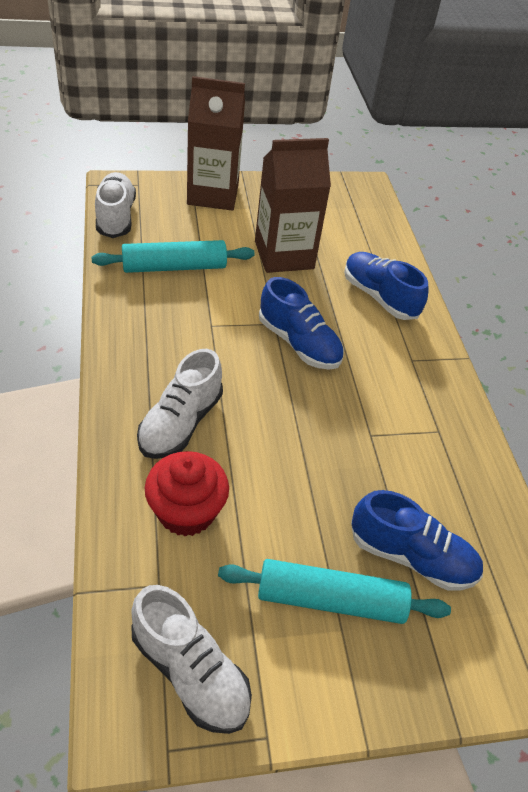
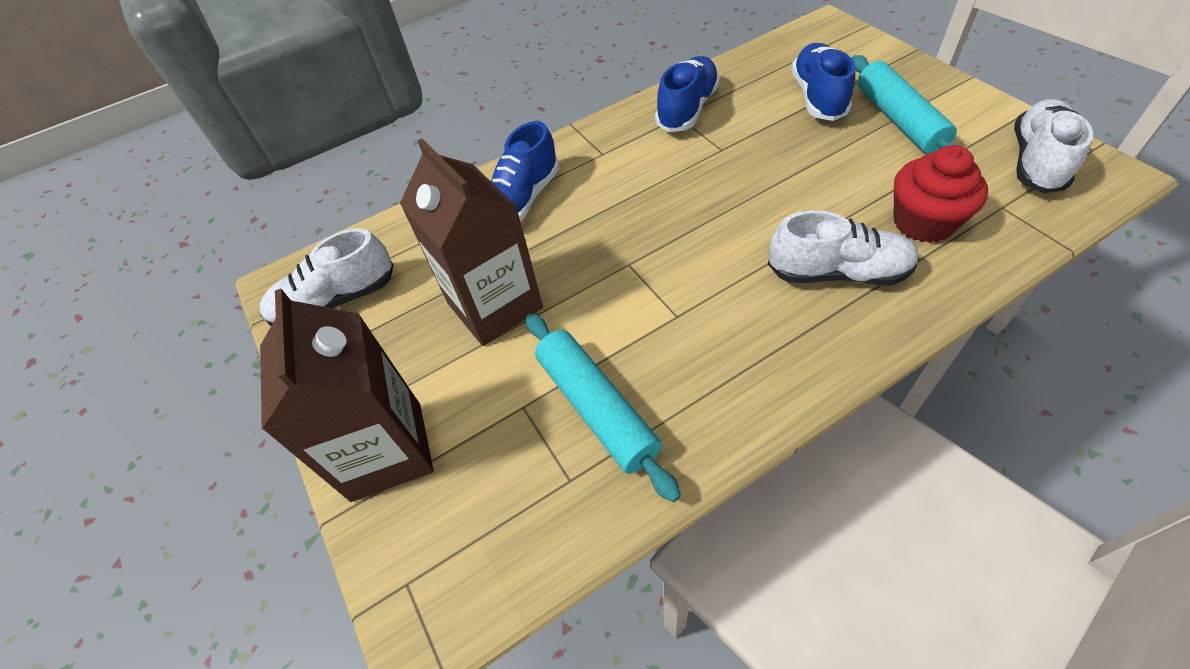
camera: 100 degrees left, 5 degrees up
(116, 217) = (523, 560): white shoe -> white shoe (336, 301)
(299, 343) = (645, 233): blue shoe -> blue shoe (687, 109)

